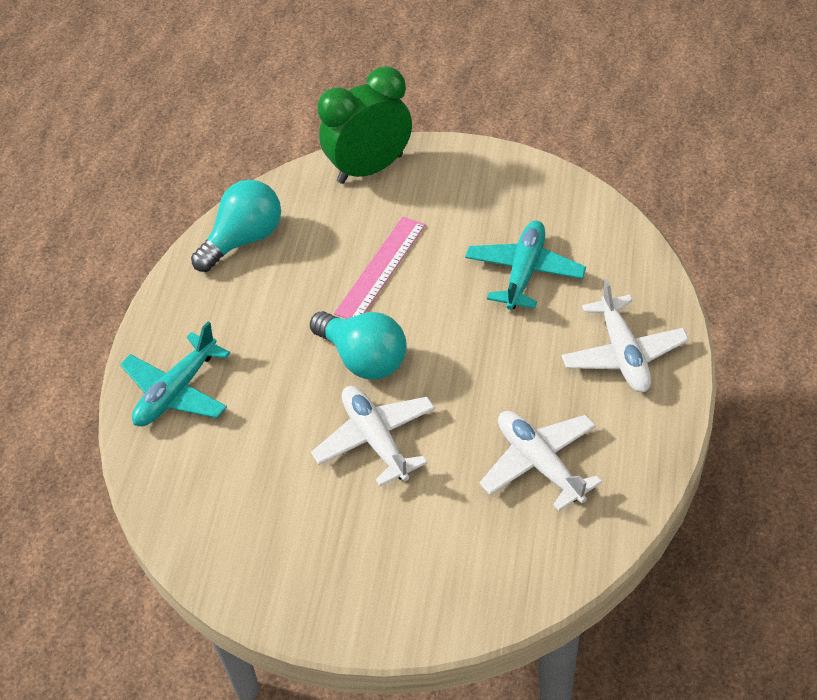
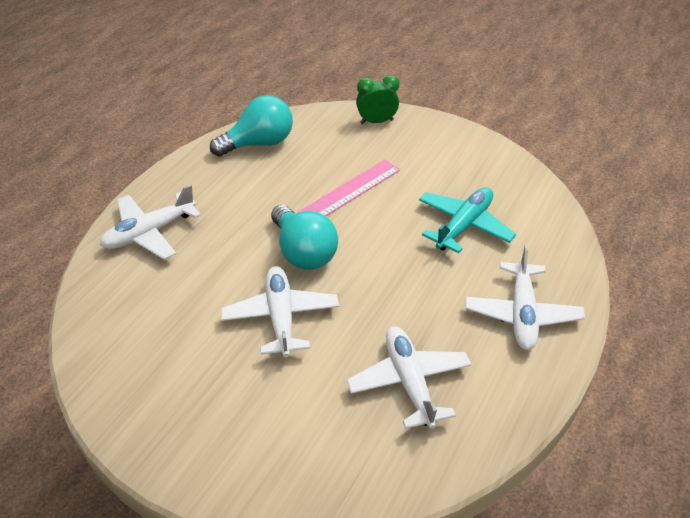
camera: 15 degrees right, 5 degrees down
(177, 392) = (149, 233): turquoise plane -> white plane
(370, 169) = (376, 121): green clock -> green clock, size x0.57

